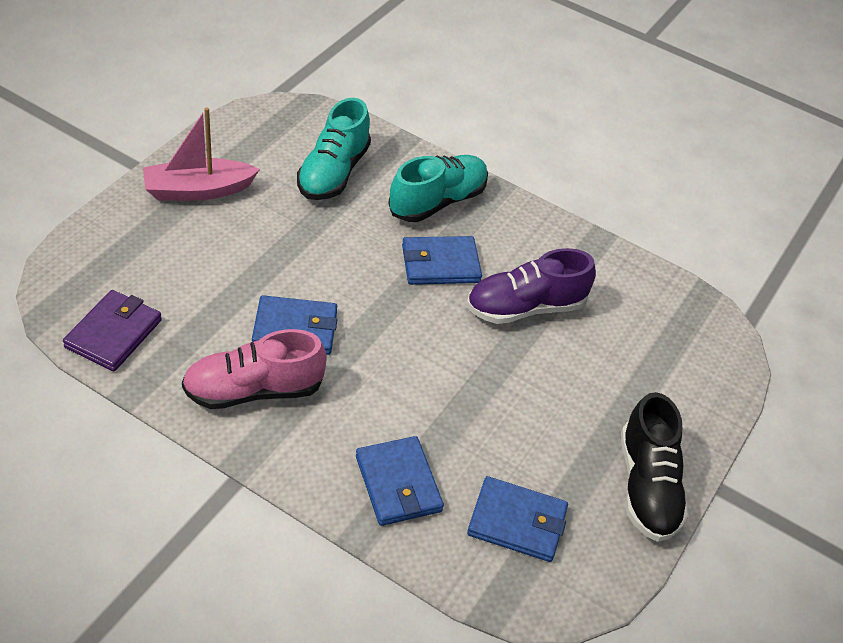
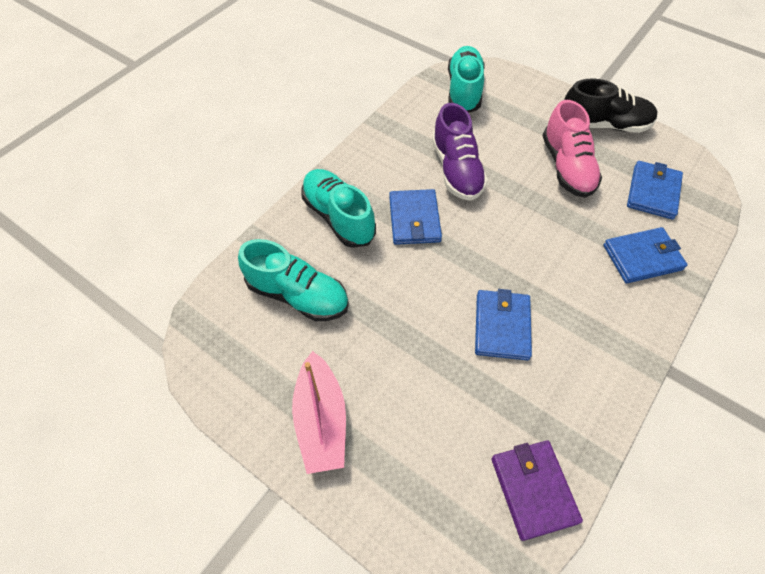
camera: 80 degrees left, 10 degrees up
(113, 333) = (533, 489): purple wallet -> purple wallet turned 45 degrees clockwise
(254, 390) = (577, 357): pink shoe -> pink shoe (567, 167)
(681, 327) = (464, 90): none -> turquoise shoe

